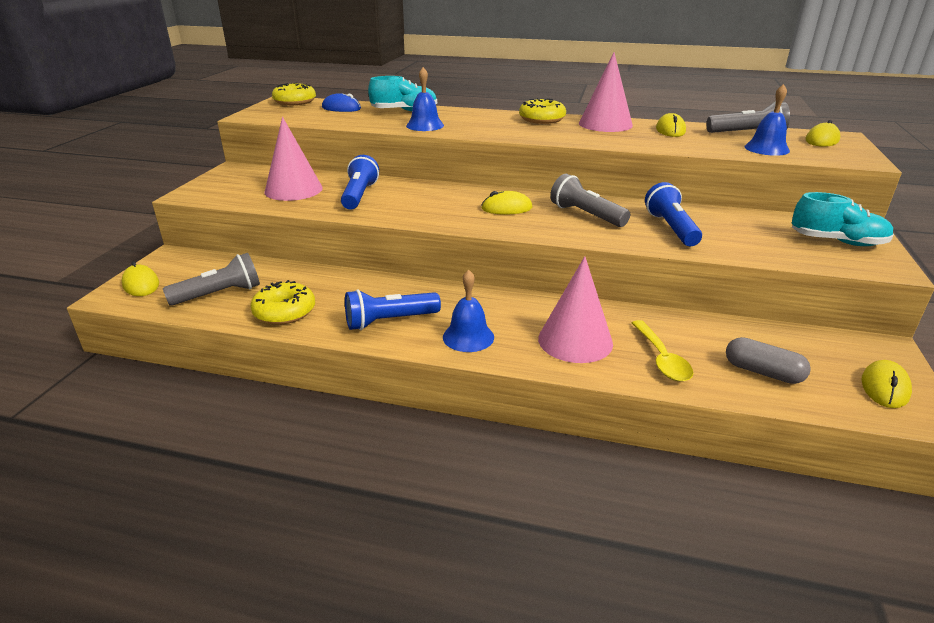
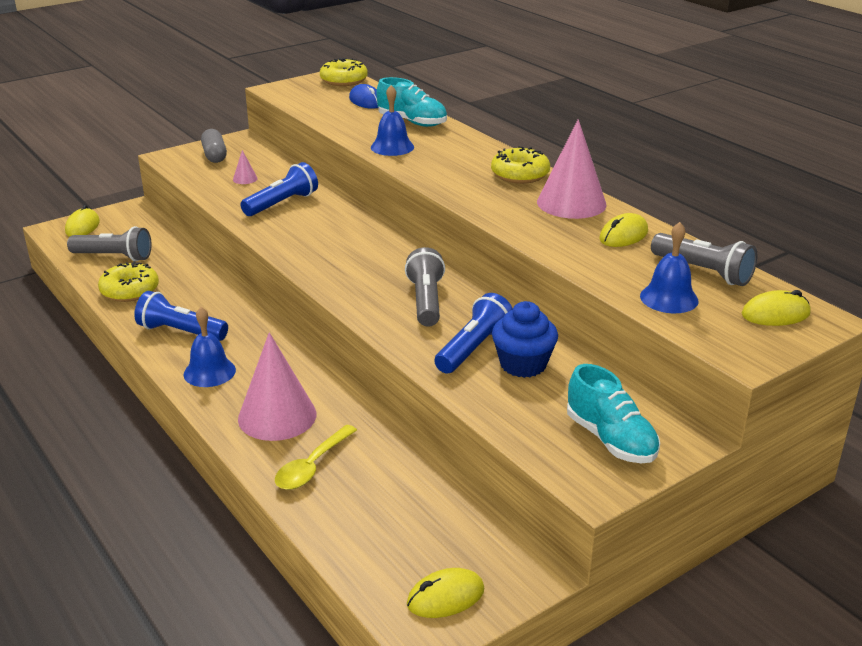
camera: 40 degrees right, 0 degrees up
(293, 190) = (245, 179): pink cone -> pink cone, size x0.42
(506, 208) = (372, 265): yellow mouse -> none
(713, 225) = (523, 364): none -> blue cupcake
(763, 372) = (369, 523): grey capsule -> grey capsule (214, 155)

